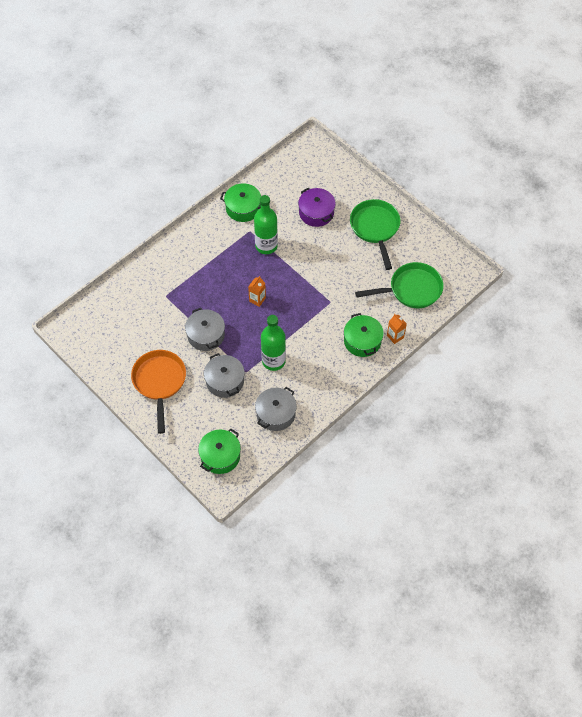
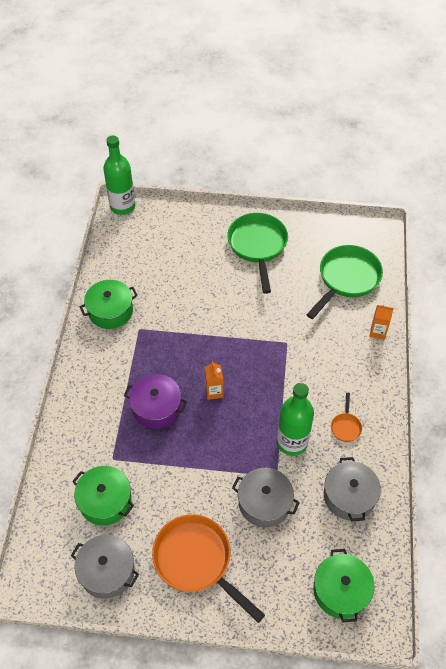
camera: 40 degrees left, 5 degrees down
(206, 335) = (197, 468): grey pot -> grey pot (107, 571)
(266, 246) = (170, 332): green bottle -> green bottle (122, 206)
(314, 376) = (345, 427): none -> orange pan
(316, 213) = (188, 268): purple pot -> purple pot (156, 407)
(362, 341) = (353, 358): green pot -> green pot (105, 501)
(375, 228) = (258, 246): green pan -> green pan turned 45 degrees clockwise

